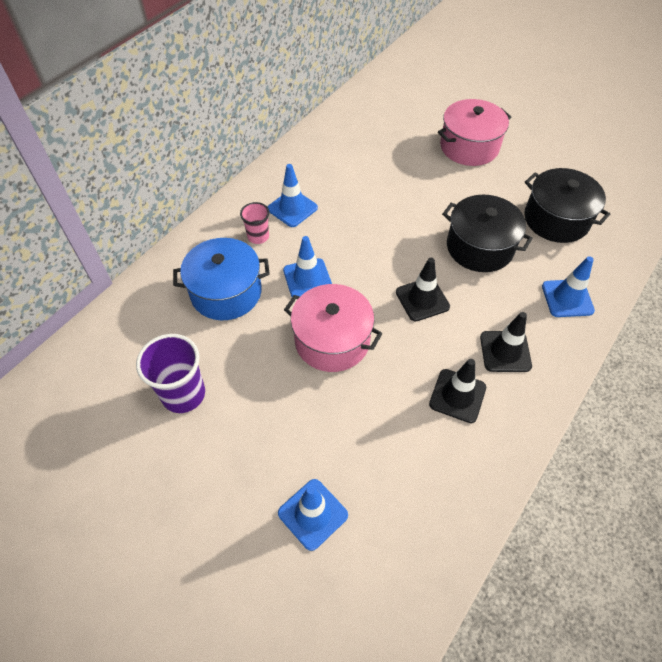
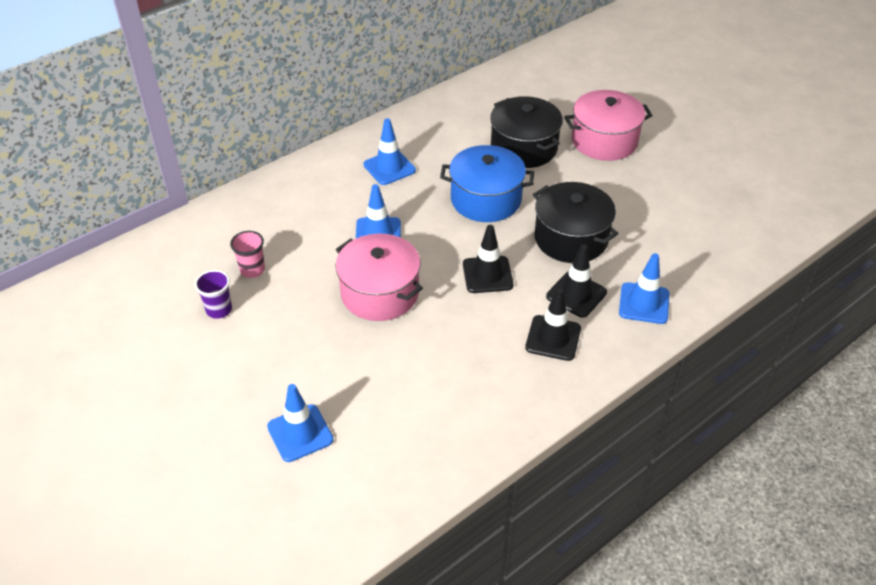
camera: 15 degrees right, 10 degrees down
(183, 394) = (219, 310): purple cup -> purple cup, size x0.59
(226, 292) = (293, 231): blue pot -> blue pot (486, 199)
(258, 236) = (344, 187): pink cup -> pink cup (252, 270)
(457, 396) = (485, 366): black traffic cone -> black traffic cone (576, 294)
(556, 219) = (668, 227): black pot -> black pot (524, 148)

